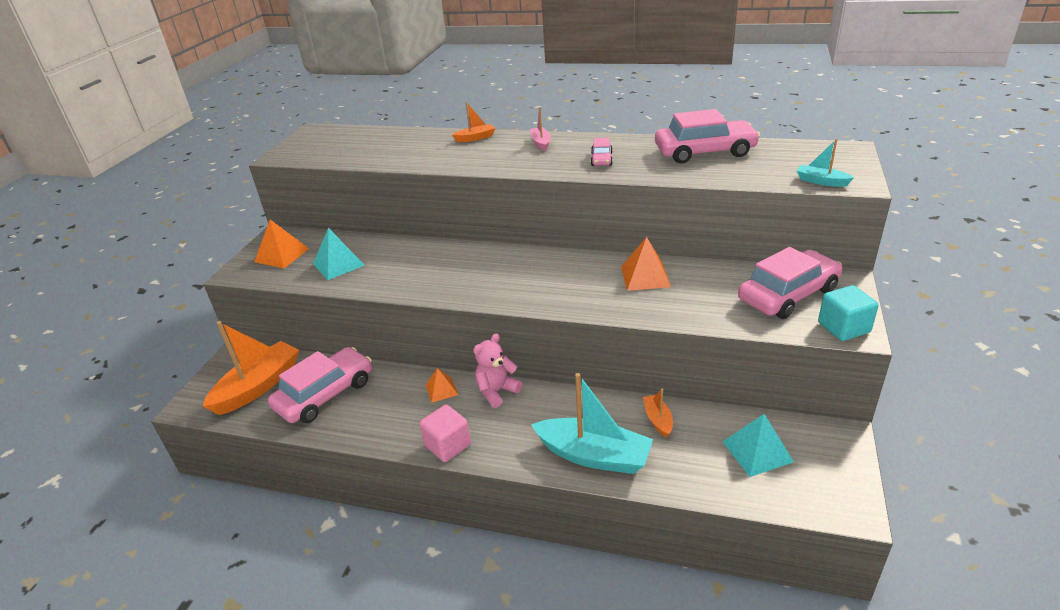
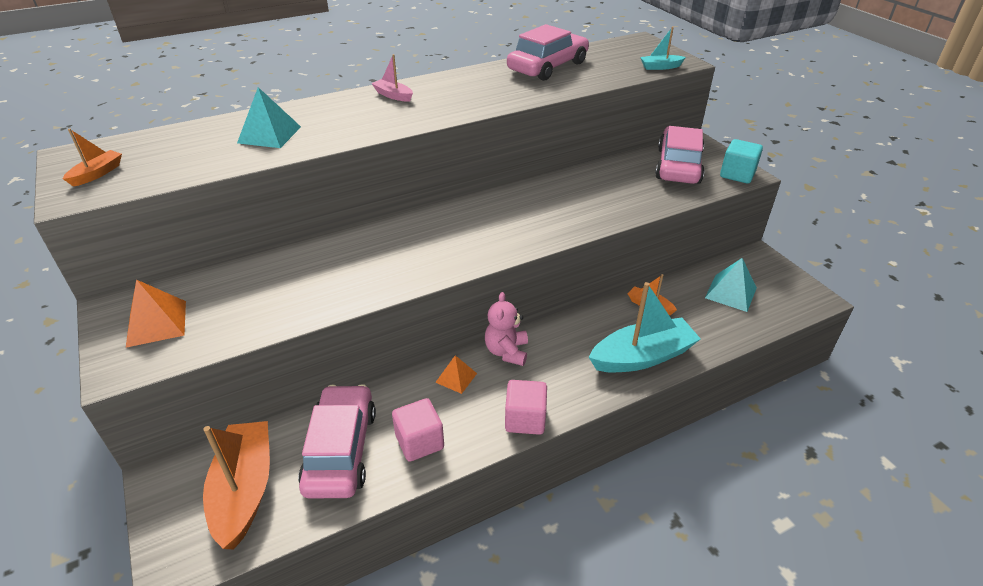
camera: 45 degrees left, 5 degrees up
(338, 264) = (254, 301): turquoise pyramid -> turquoise pyramid (269, 134)
(369, 417) = (419, 442): none -> pink cube
(475, 138) = (313, 108): orange boat -> orange boat (97, 174)
(601, 159) = (474, 94): pink car -> none
(645, 276) = (569, 191): orange pyramid -> none

